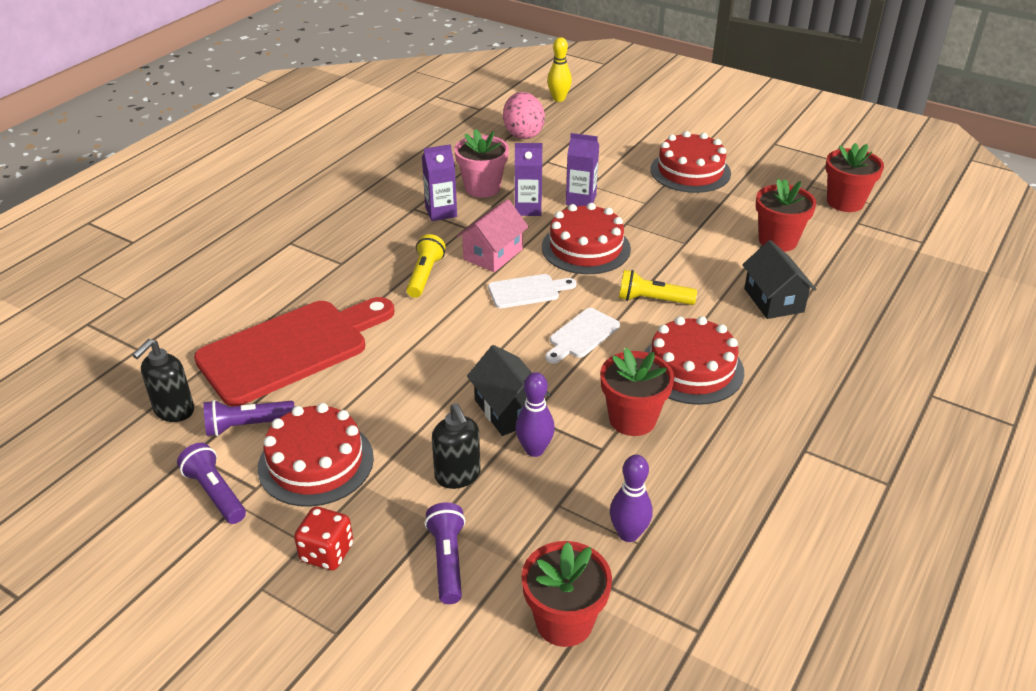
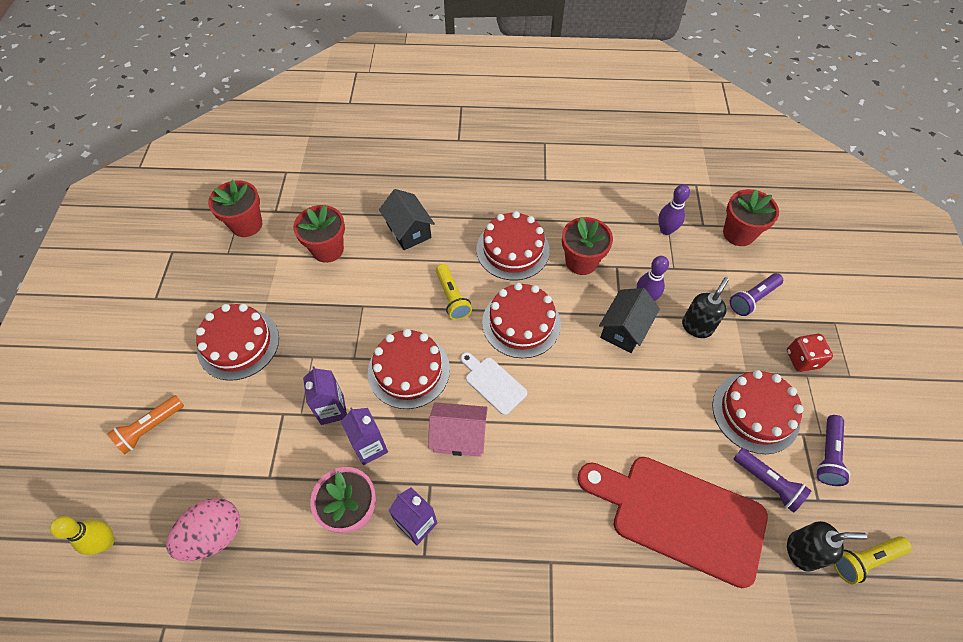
camera: 120 degrees left, 20 degrees up
(425, 275) = (522, 474): yellow flashlight -> yellow flashlight (864, 559)
(582, 335) = (521, 323): white cutting board -> red cake
(636, 124) = (150, 428): none -> orange flashlight
(773, 300) = (408, 230): black house -> black house turned 75 degrees counterclockwise

